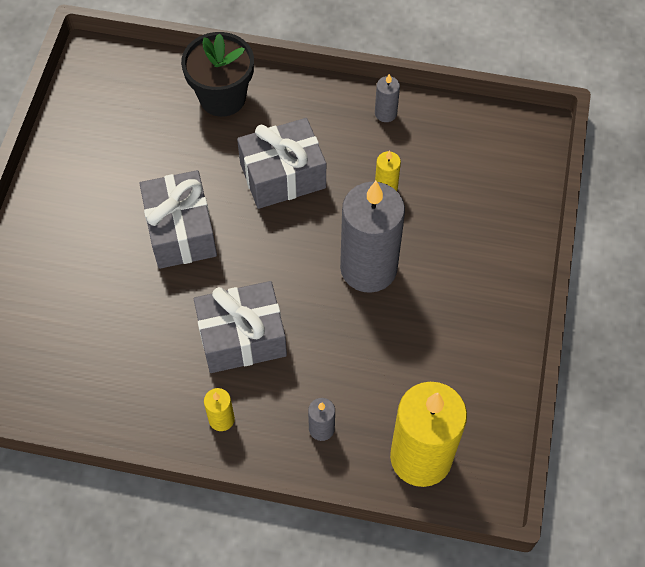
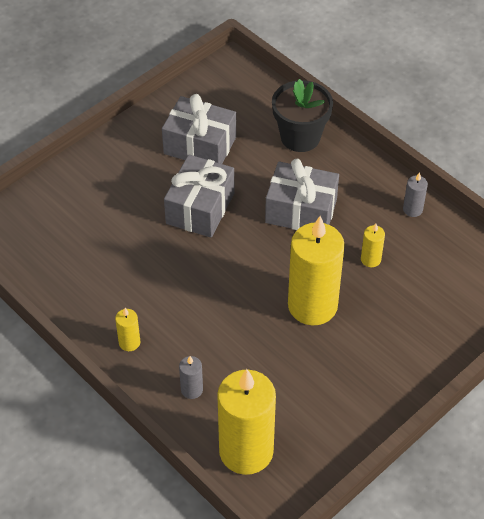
camera: 35 degrees right, 10 degrees down
(242, 337) = (186, 299): grey gift -> grey gift (200, 145)
(368, 268) = (312, 305): grey candle -> yellow candle

